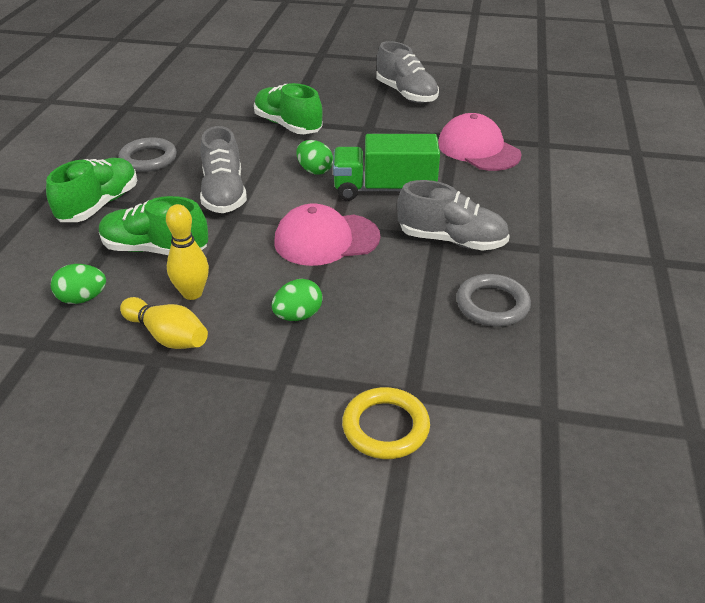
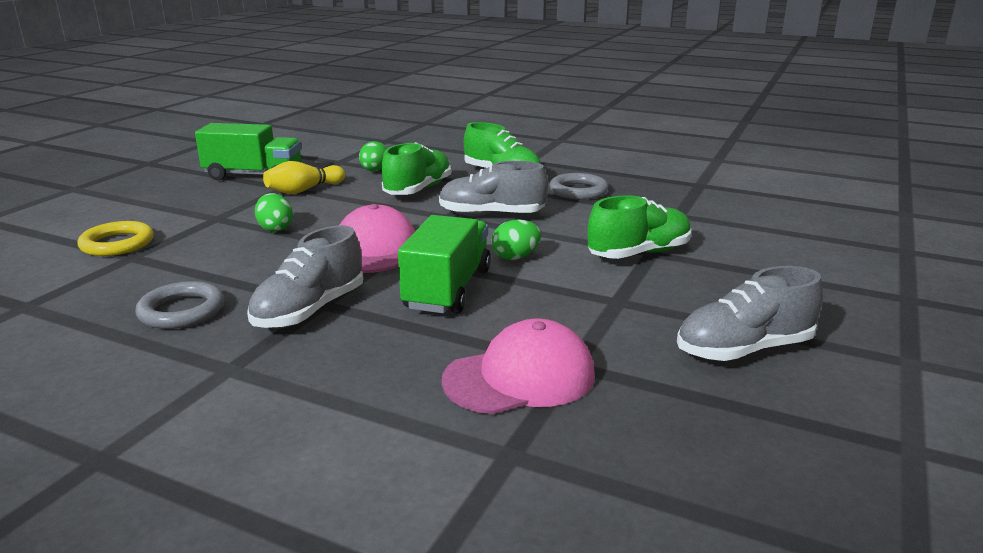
camera: 105 degrees right, 15 degrees down
(106, 409) = (254, 176): none -> green truck
(192, 293) = (346, 198): yellow bowling pin -> none

